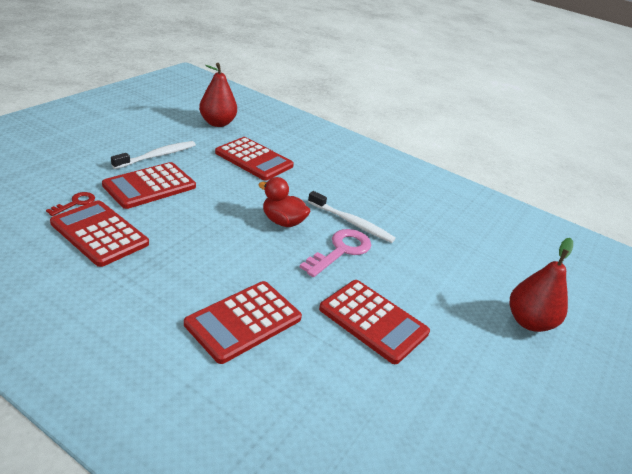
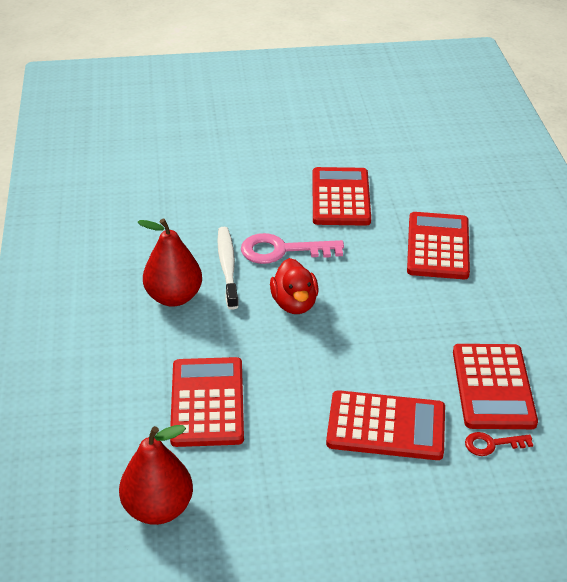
camera: 125 degrees left, 5 degrees up
(157, 156) = (326, 478): white toothbrush -> none
(243, 321) = (438, 246): red calculator -> red calculator turned 90 degrees counterclockwise
(529, 322) = (228, 140): red pear -> red pear (174, 297)

